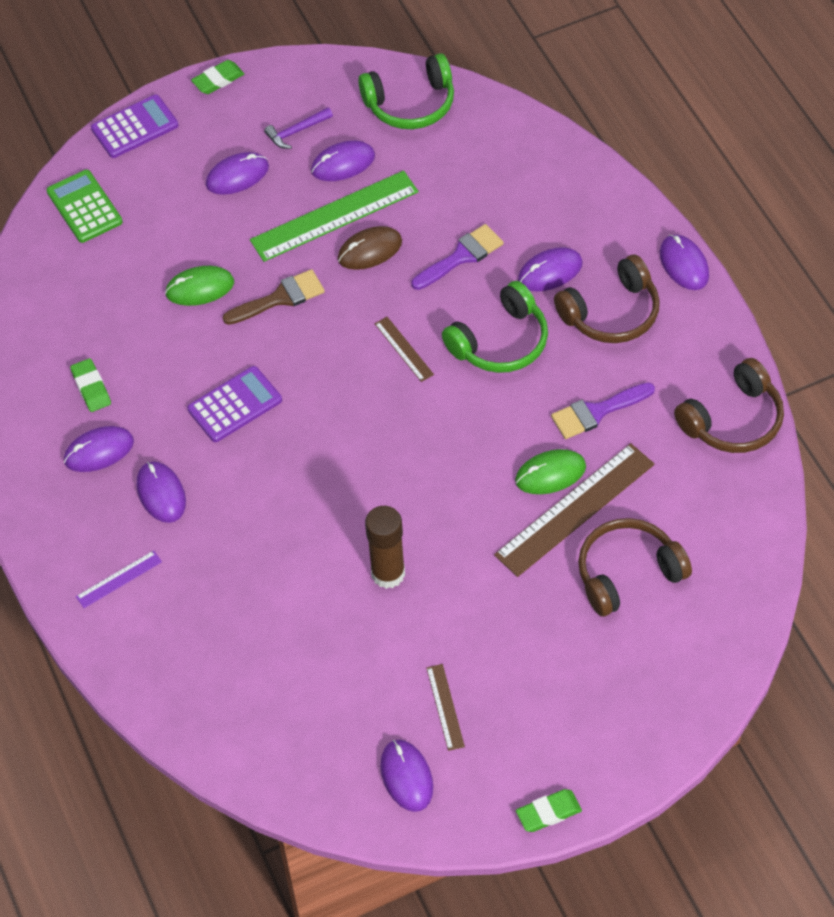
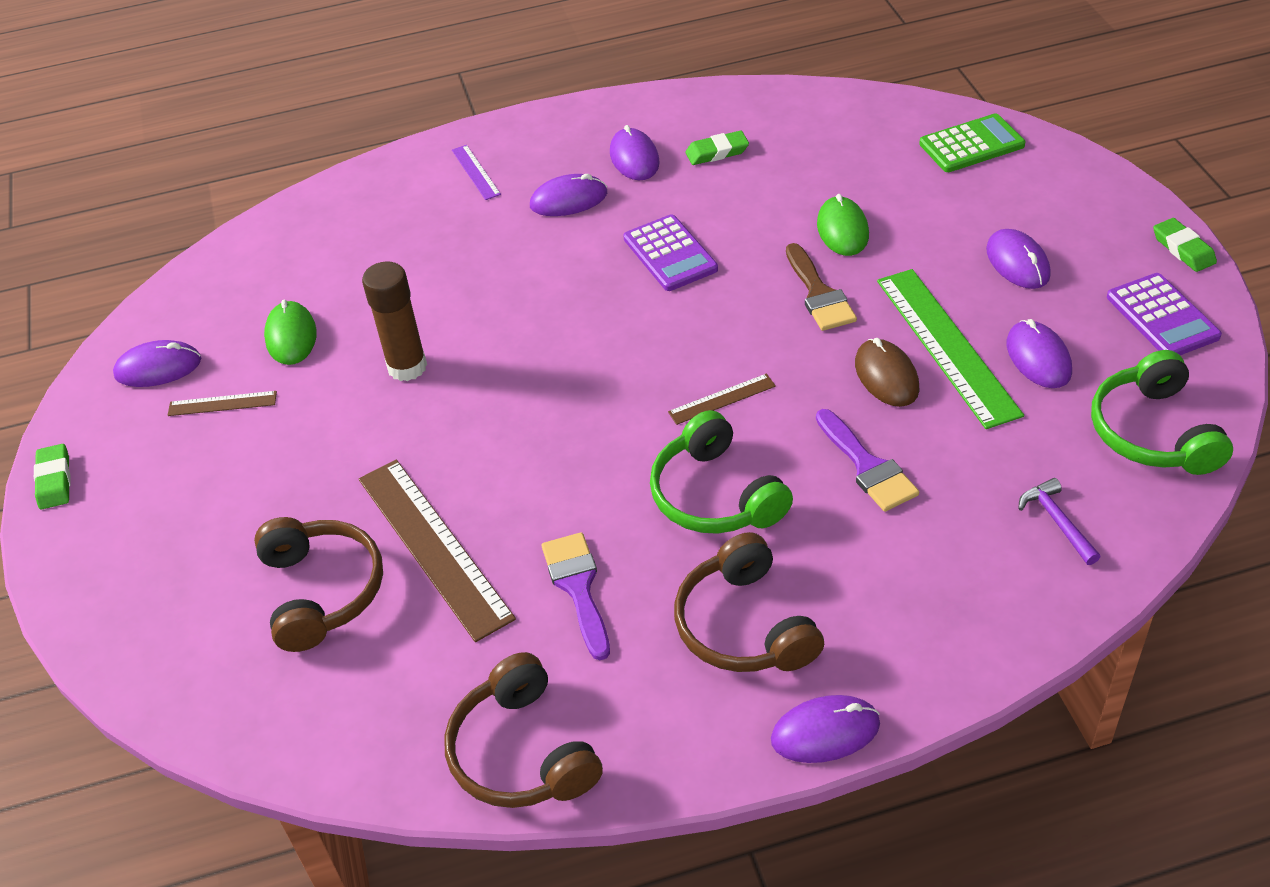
camera: 100 degrees right, 10 degrees down
(135, 127) = (1097, 181): purple calculator -> purple calculator (1162, 317)
(296, 132) = (1094, 316): purple hammer -> purple hammer (1057, 521)
(550, 272) = (829, 561): purple mouse -> none
(550, 474) = (494, 527): green mouse -> green mouse (291, 336)

